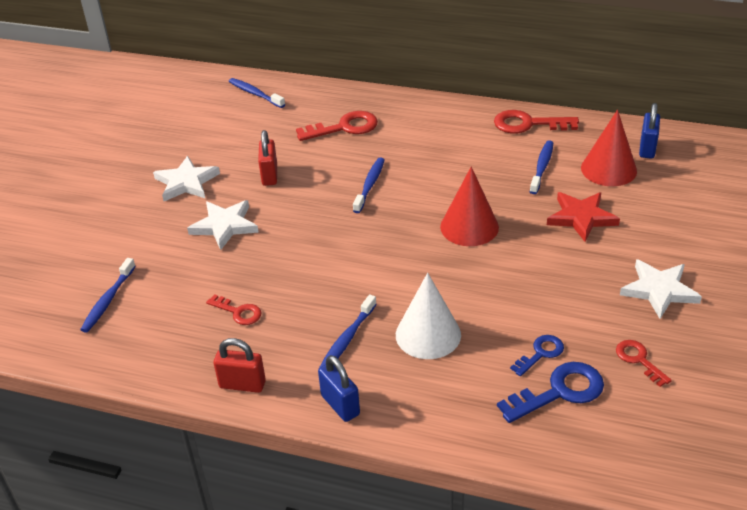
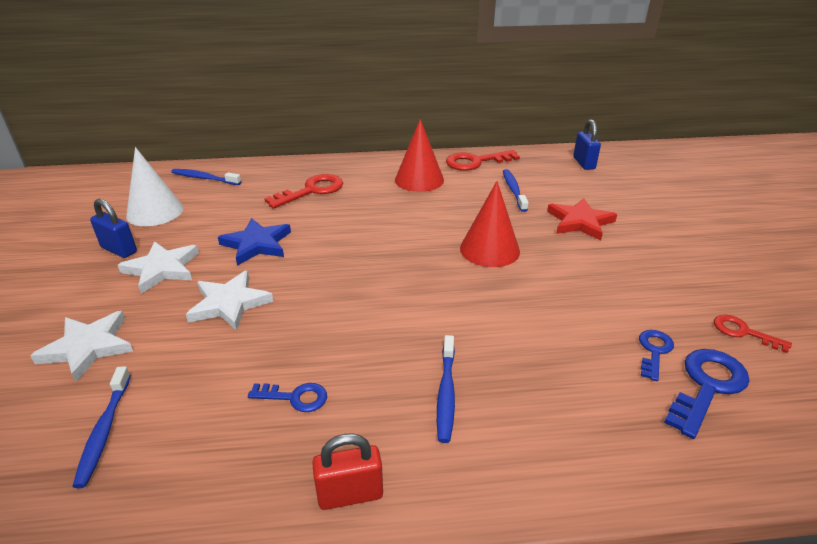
camera: 25 degrees left, 5 degrees down
(238, 312) = (294, 397): red key -> blue key
(269, 175) = (257, 244): red padlock -> blue star
(340, 405) = (493, 481): blue padlock -> blue padlock (119, 250)
(370, 185) = (368, 233): blue toothbrush -> none
(428, 334) = (530, 363): white cone -> white cone (155, 212)
(608, 169) = (568, 182): red cone -> red cone (419, 179)
(659, 290) = (697, 266): white star -> white star (88, 347)

